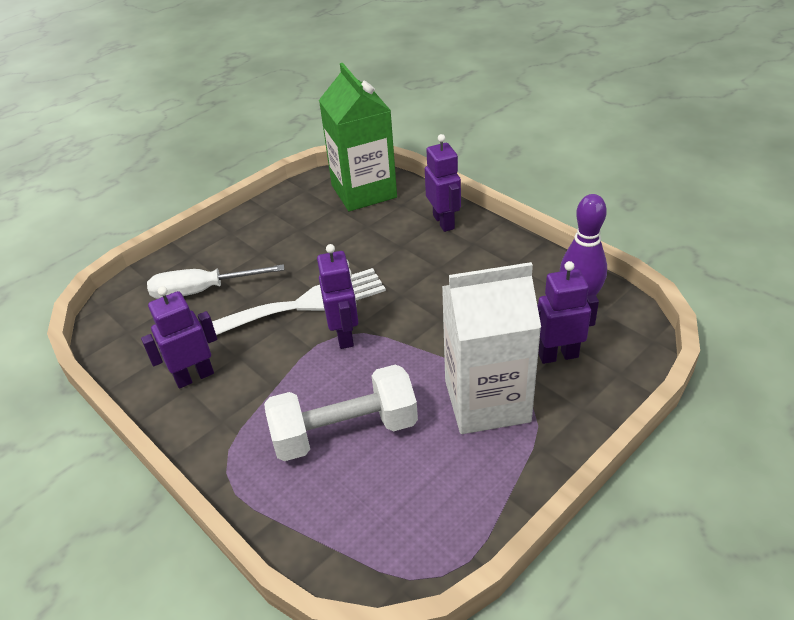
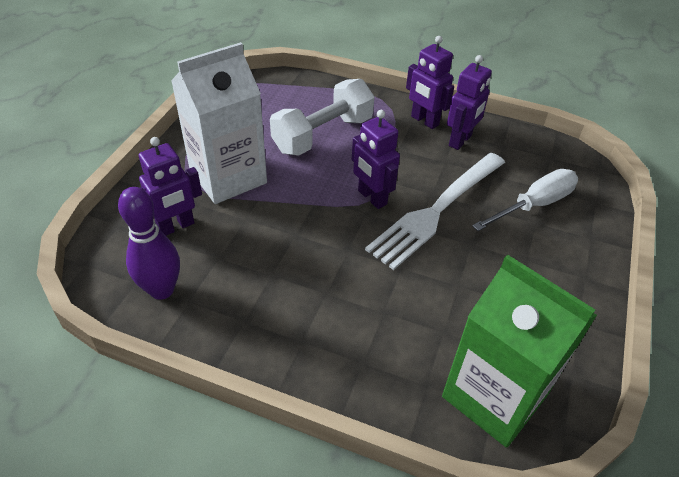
camera: 150 degrees right, 5 degrees up
(444, 222) = (353, 366): purple robot -> purple robot (424, 121)

